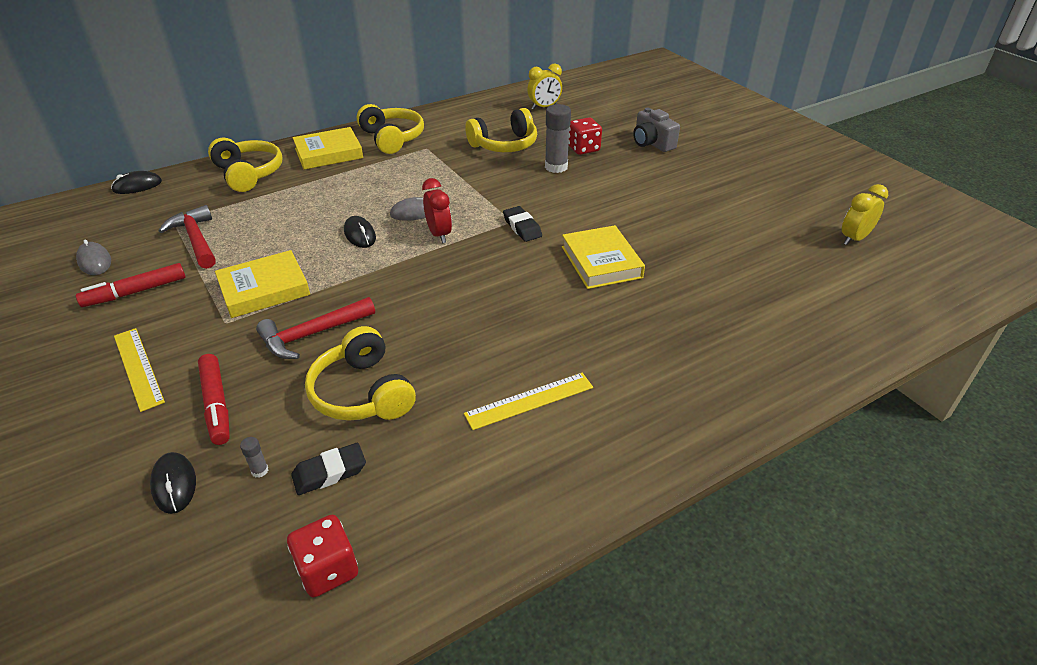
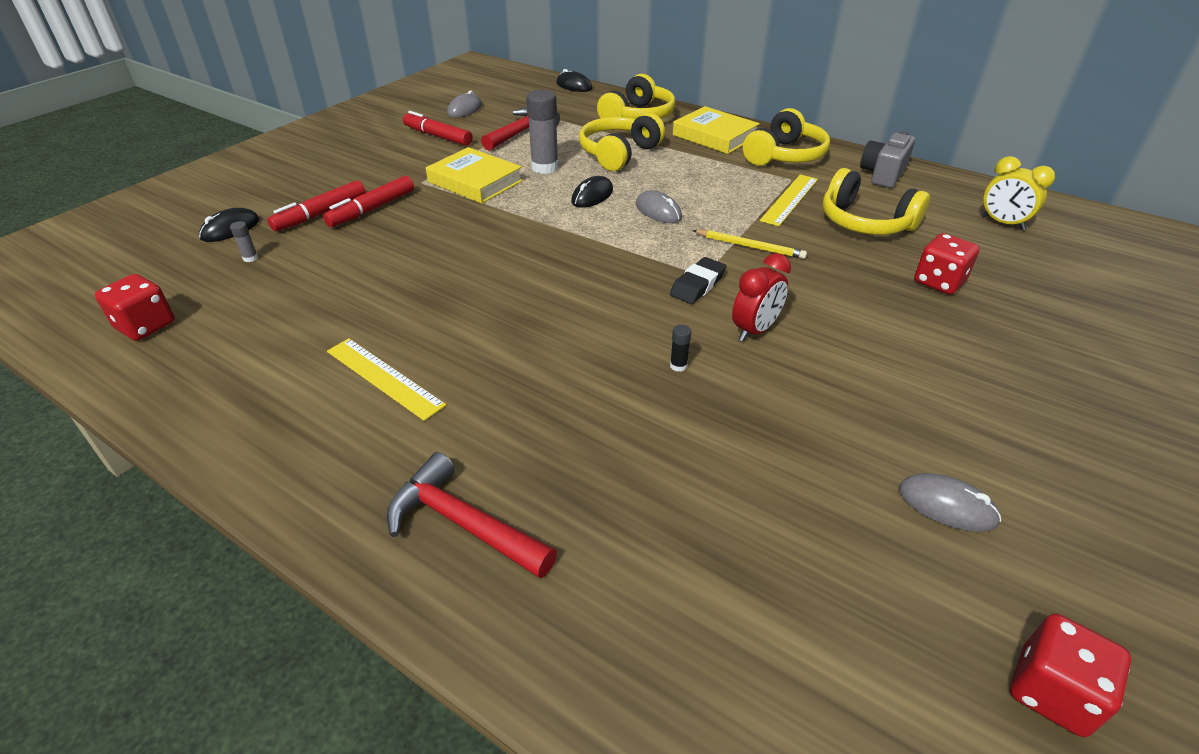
camera: 65 degrees right, 0 degrees up
(138, 368) = (351, 170): yellow ruler -> yellow ruler (790, 199)
(247, 365) = (372, 209): none -> red marker
(312, 334) = (426, 223): red hammer -> red hammer (463, 523)
(329, 472) = (254, 290): black eraser -> none
(362, 392) = (359, 273): yellow headphones -> yellow headphones (619, 154)
(439, 234) = (632, 237): red clock -> red clock (755, 330)
(494, 193) = (750, 246): none -> yellow pencil
(556, 167) = (862, 273): grey glue stick -> grey glue stick (545, 167)
(601, 262) = (678, 366): yellow book -> black glue stick
(652, 143) = (1045, 340): grey camera -> grey camera (883, 174)
(751, 220) = (946, 505): none -> grey mouse
(854, 239) = (1051, 691): yellow clock -> red dice

